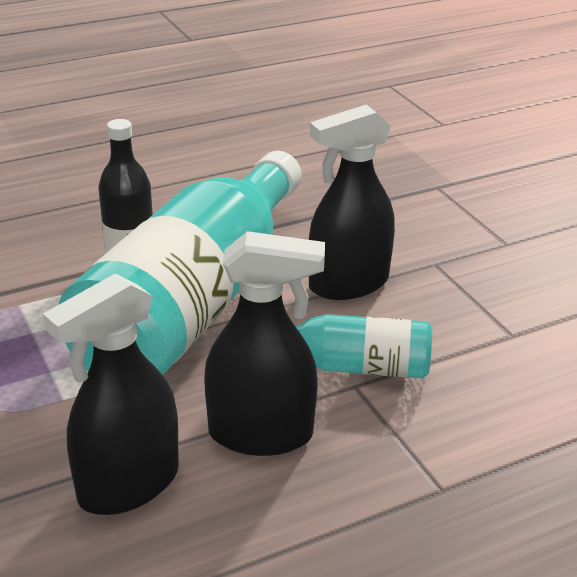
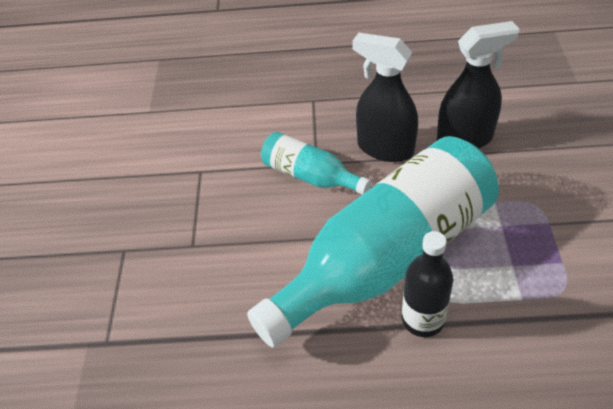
camera: 150 degrees left, 15 degrees up
(348, 284) = (267, 243): black spray bottle -> none

